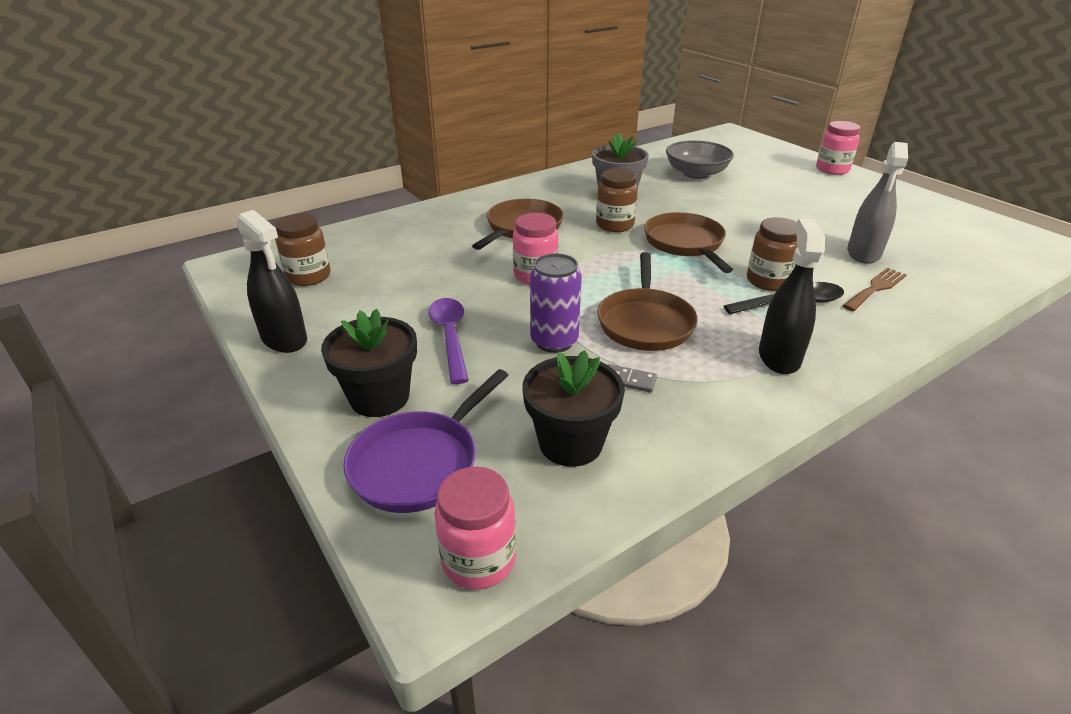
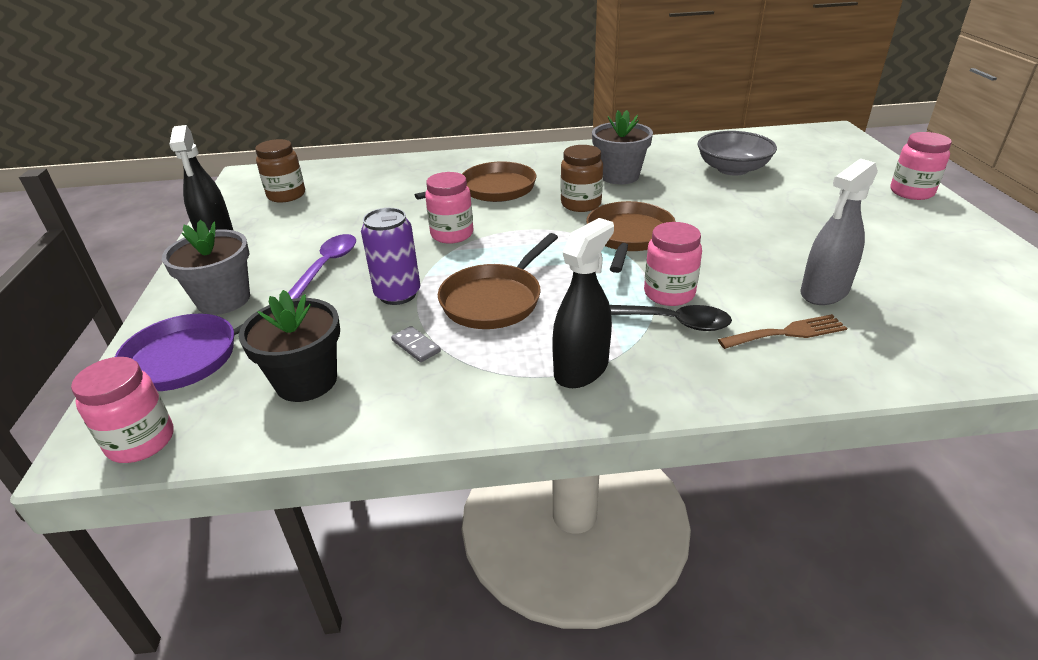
camera: 30 degrees right, 0 degrees up
(379, 397) = (223, 300): black flower pot -> grey flower pot
(768, 281) = (669, 293): brown jar -> pink jar

